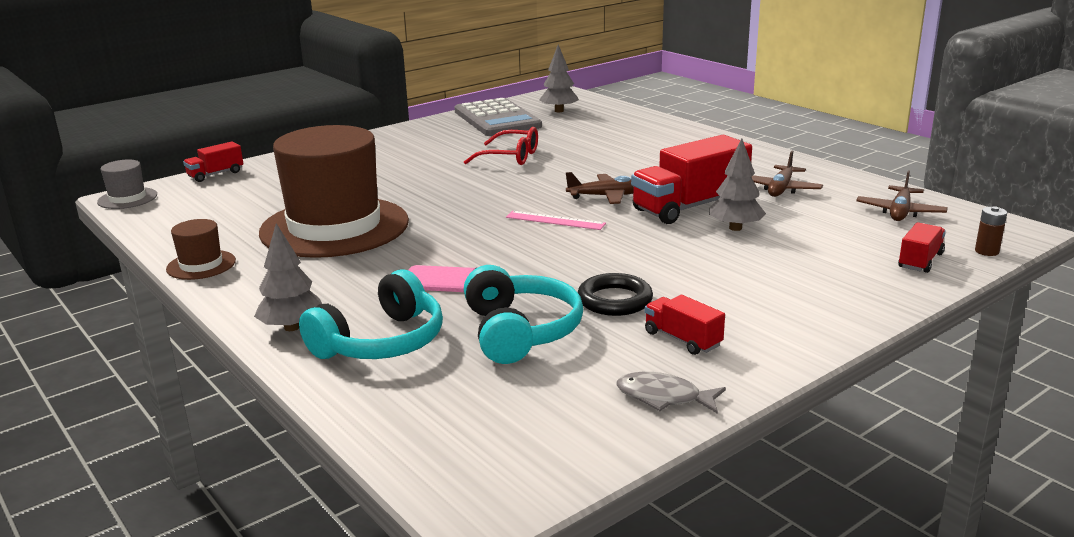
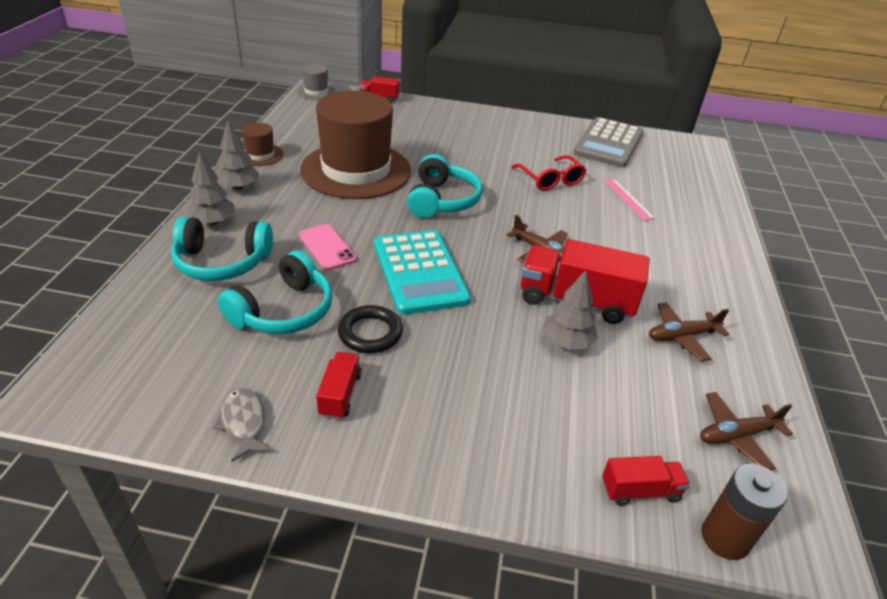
camera: 45 degrees right, 15 degrees up
(462, 207) = (442, 200): none -> turquoise headphones
(555, 220) = (469, 247): pink ruler -> pink ruler (628, 199)
(558, 252) = (420, 272): none -> turquoise calculator
(559, 111) = (667, 160): grey tree -> grey tree (238, 187)
(986, 251) = (725, 538): brown battery -> brown battery, size x1.76

